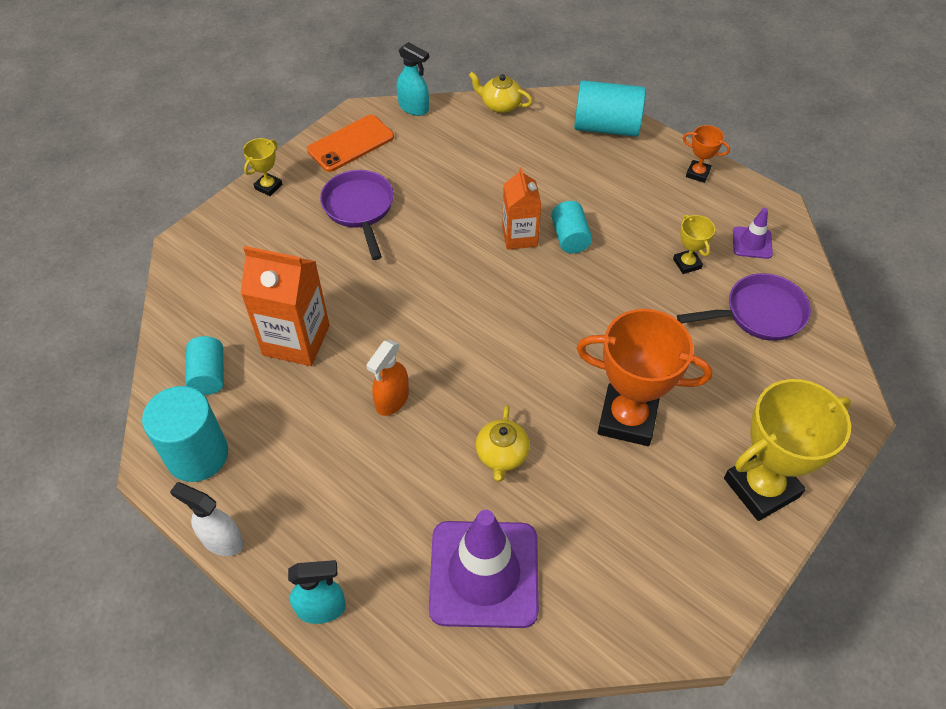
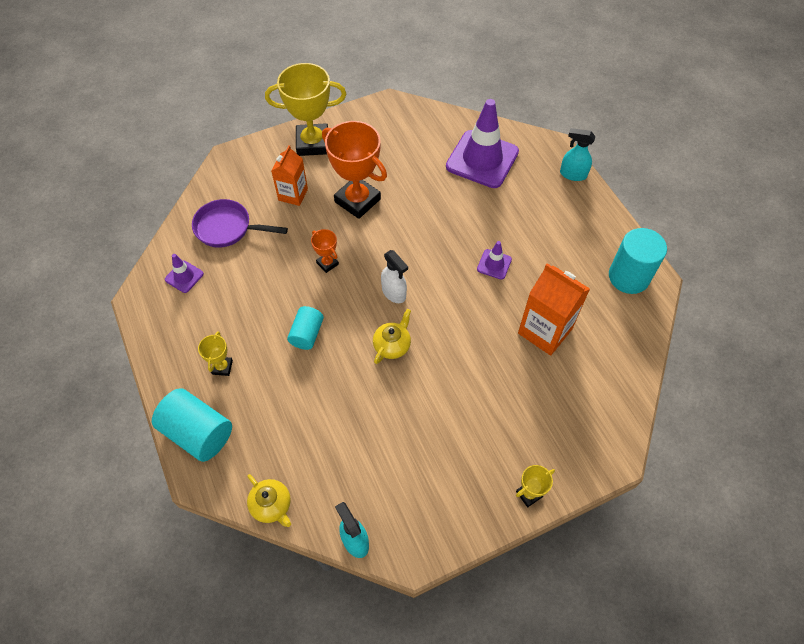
camera: 155 degrees left, 5 degrees up
(209, 375) = (613, 328): turquoise cylinder -> none
(222, 540) = (621, 224): white spray bottle -> white spray bottle (394, 293)
(351, 144) = (435, 517): orange phone -> none
(359, 209) = (457, 432): purple pan -> none
(392, 400) = (494, 264): orange spray bottle -> purple traffic cone
(502, 455) = (442, 209): yellow teapot -> yellow teapot (392, 345)
(519, 236) = (343, 351): orange carton -> orange carton (293, 194)
(687, 264) = (242, 279): yellow trophy -> yellow trophy (222, 367)
(697, 173) = (167, 350): orange trophy -> orange trophy (327, 263)

